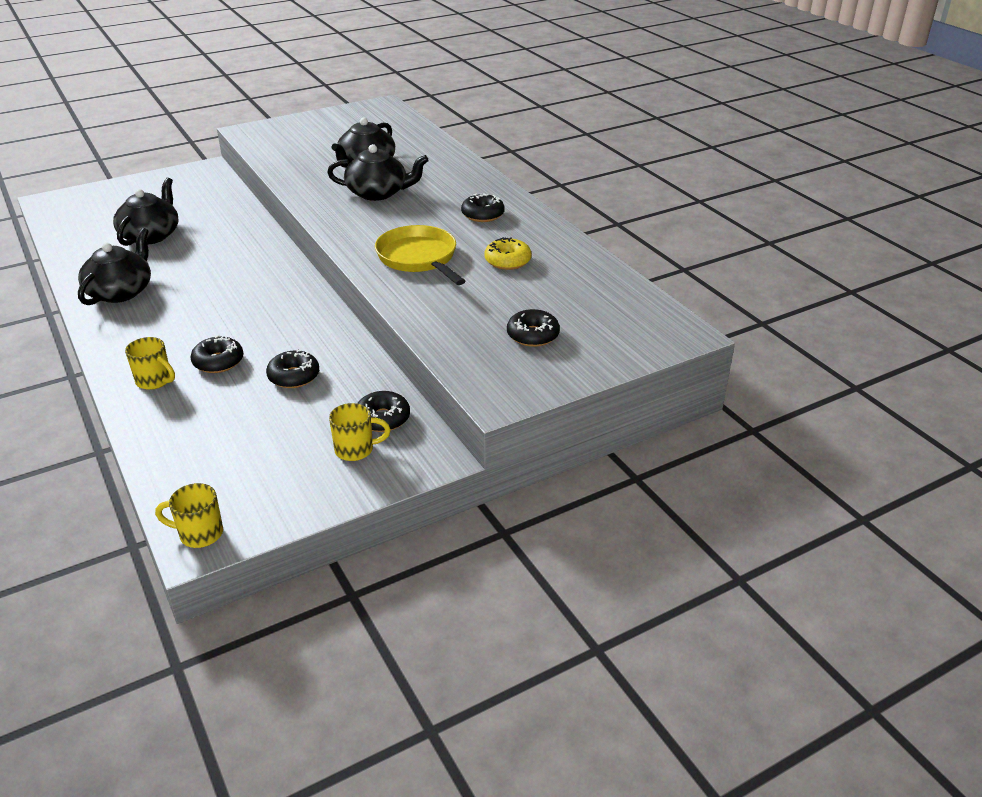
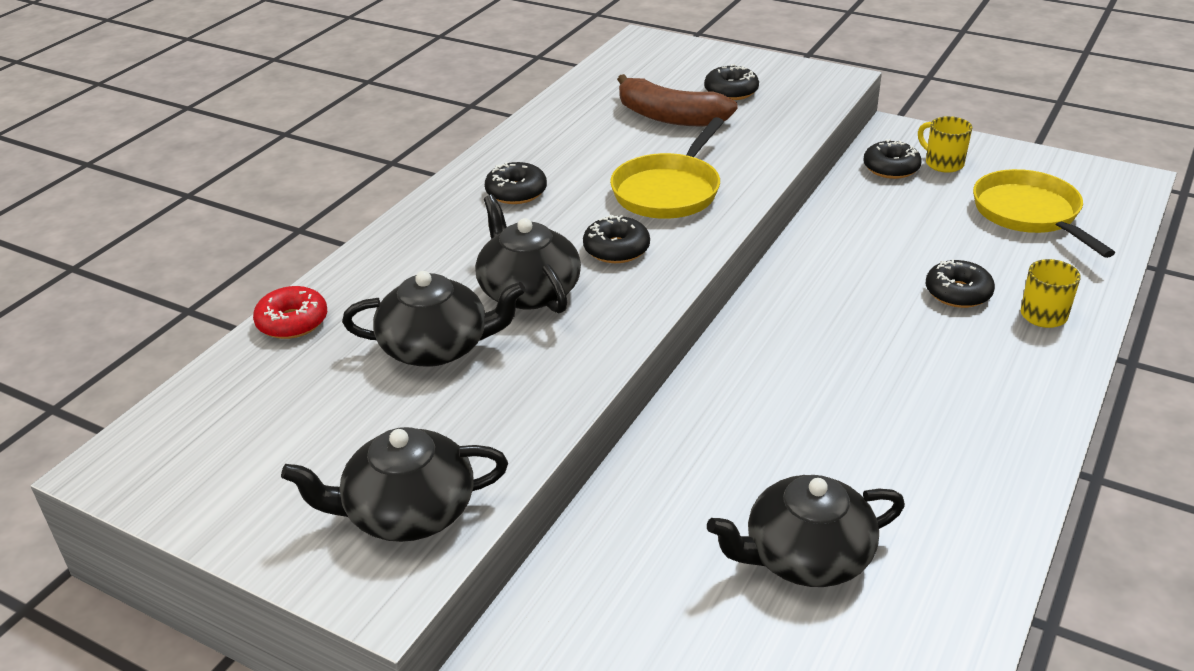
camera: 120 degrees left, 0 degrees up
(121, 292) = (964, 466): black teapot -> black teapot (408, 511)
(199, 534) = (1124, 183): yellow mug -> none
(240, 448) = (1029, 214): none -> yellow pan
(294, 376) = (909, 236): black donut -> black donut (616, 249)
(432, 142) = (292, 322): none -> red donut
(507, 261) = (612, 142): yellow donut -> none
(519, 294) = (670, 117): none -> brown banana

